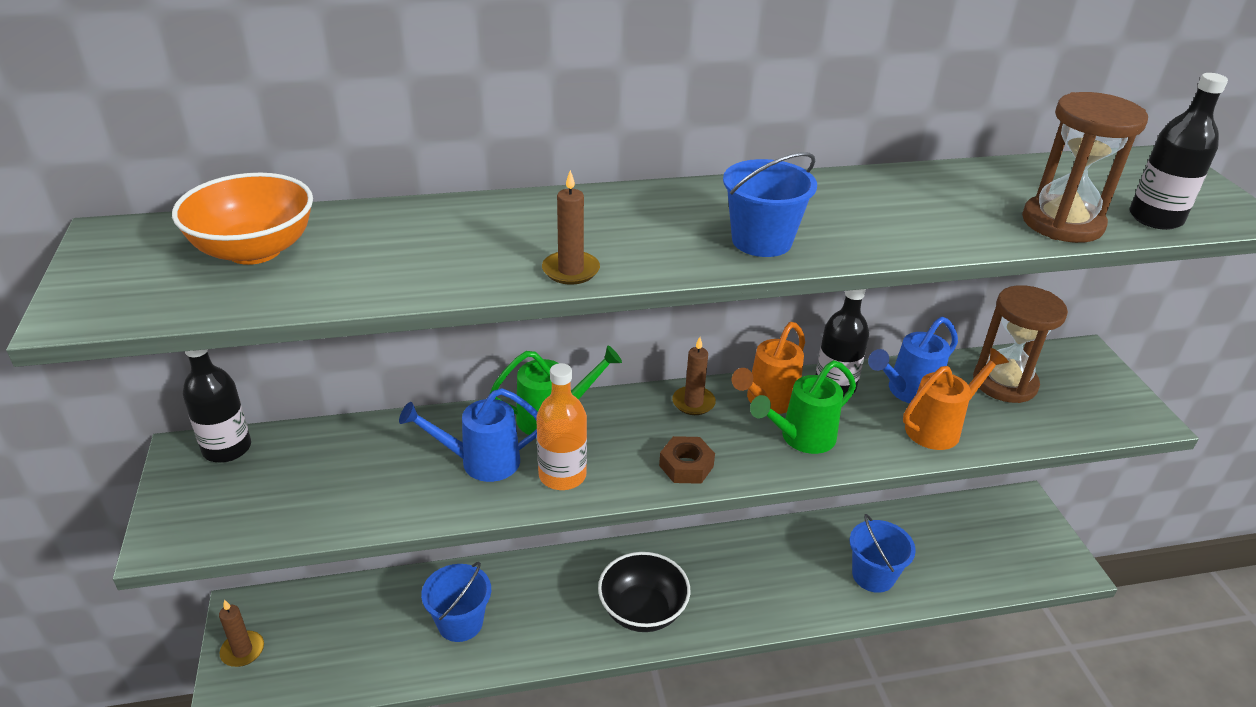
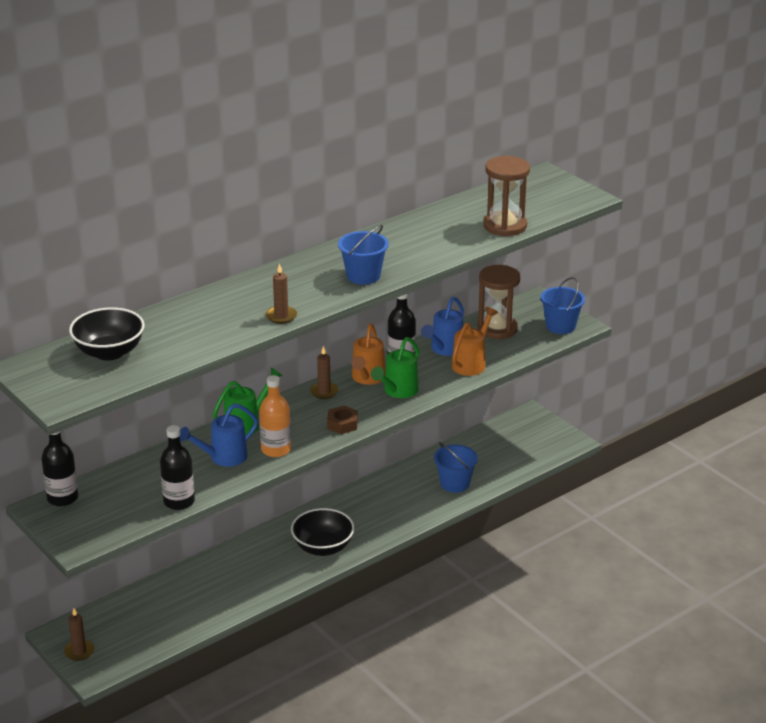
camera: 25 degrees left, 5 degrees down
(254, 250) = (109, 352): orange bowl -> black bowl
(460, 623) = (211, 591): blue bucket -> blue bucket (560, 326)
(1155, 218) = (548, 211): black bottle -> black bottle (179, 502)

